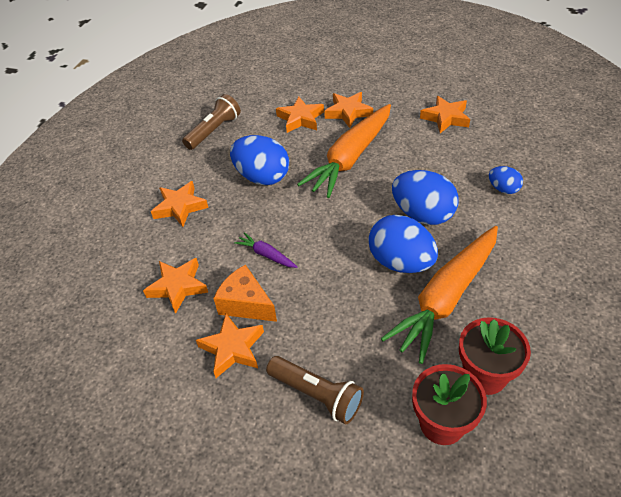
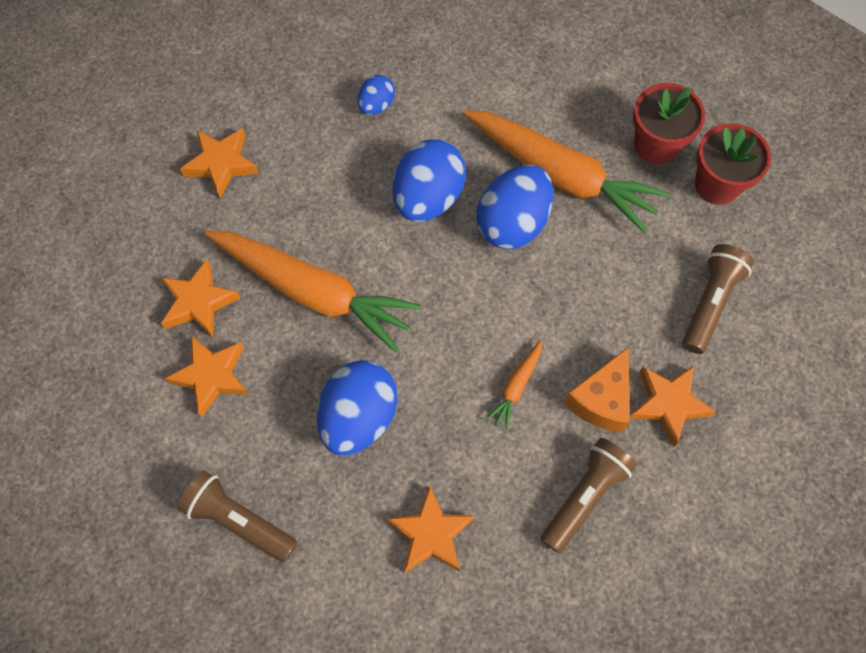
camera: 100 degrees left, 20 degrees up
(178, 287) = (585, 496): orange star -> brown flashlight
(266, 255) = (516, 387): purple carrot -> orange carrot

